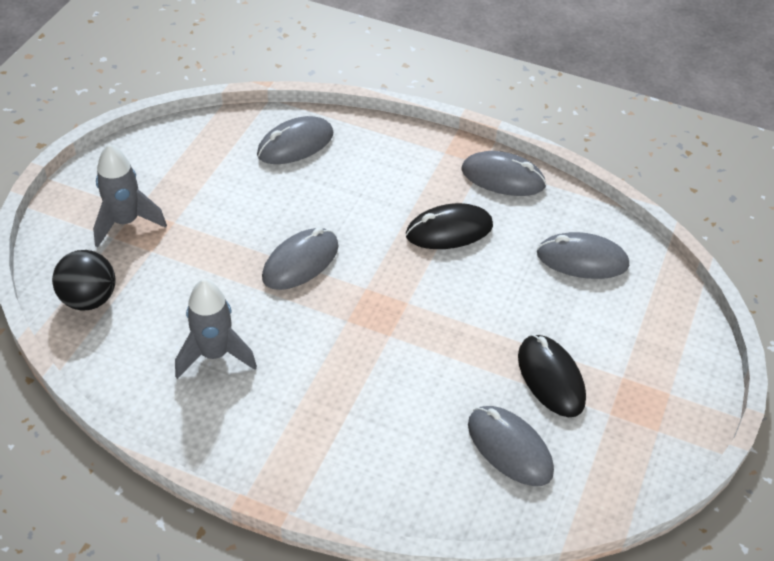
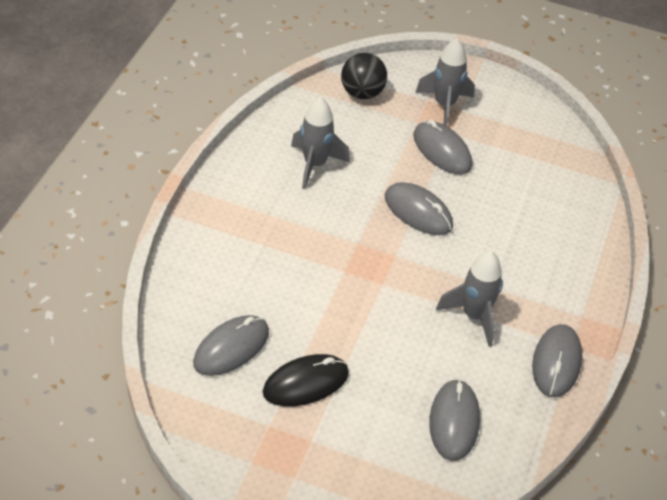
camera: 85 degrees right, 0 degrees up
(295, 144) = (563, 204): grey mouse -> grey mouse (442, 151)
(449, 230) = (474, 316): black mouse -> grey rocket

